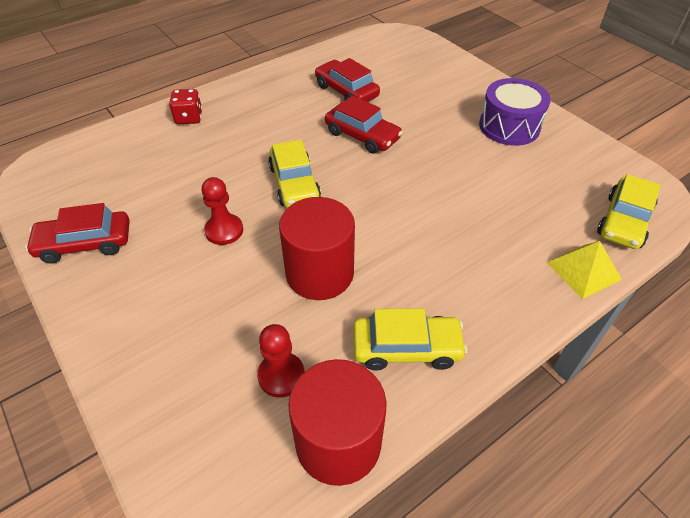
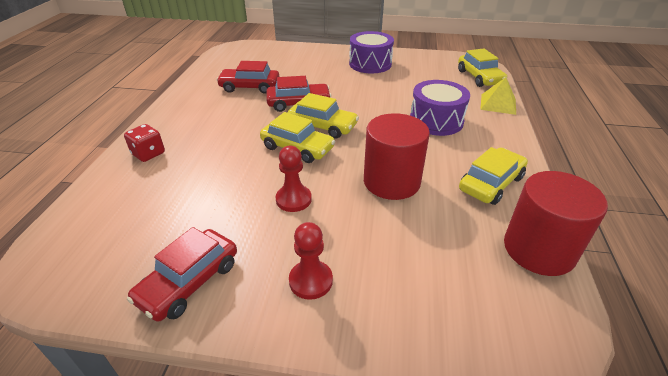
camera: 45 degrees left, 10 degrees down
(281, 375) = (460, 245): red pawn -> red pawn (310, 281)
(347, 174) = (322, 126): none -> yellow car
(468, 242) = (436, 121): none -> purple drum

